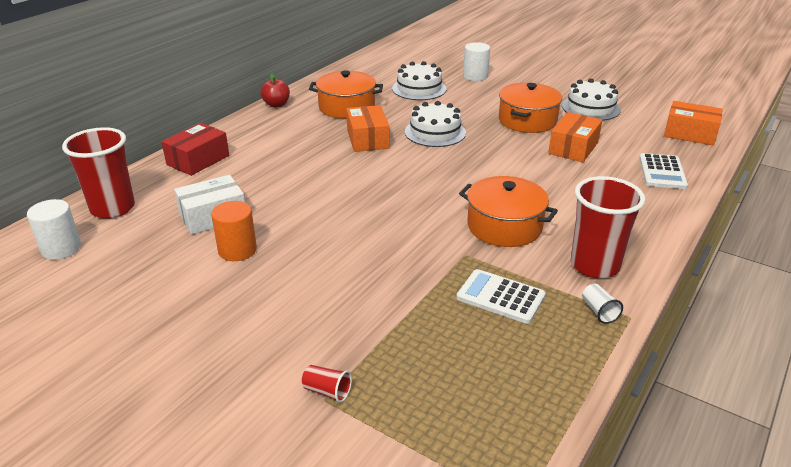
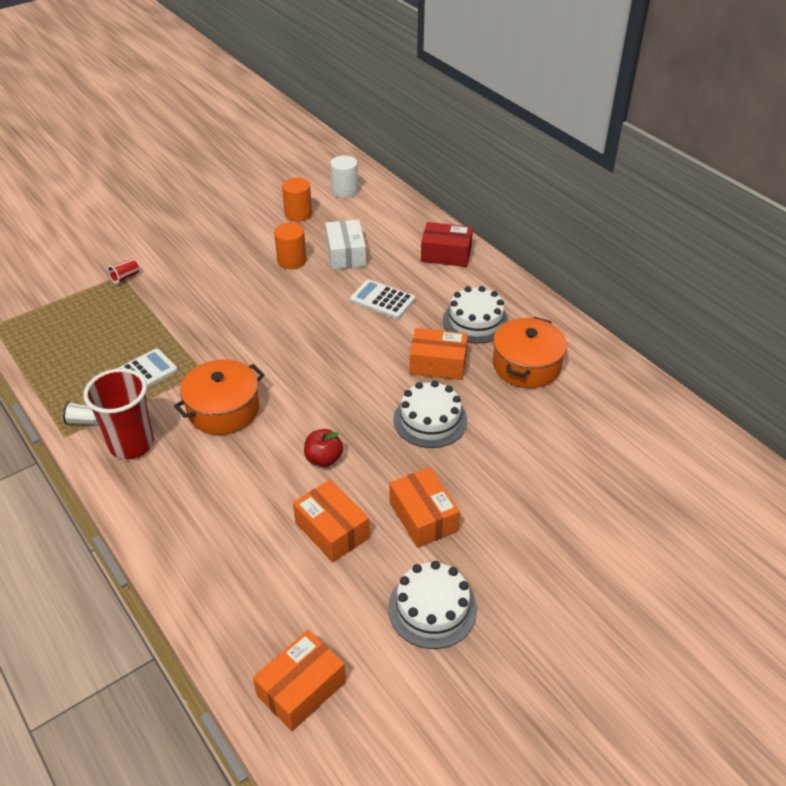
camera: 110 degrees right, 10 degrees up
(112, 208) = (387, 211): red cup -> none
(124, 272) = (298, 214): none -> orange cylinder
(198, 160) = (446, 254): red box -> red box turned 45 degrees counterclockwise
(276, 105) = (553, 315): red apple -> red apple (324, 459)
(419, 89) = (562, 442): white cake -> white cake (475, 321)
(475, 76) = (590, 517): white cylinder -> none
(527, 120) = (423, 517): orange pot -> orange box
(662, 172) = (232, 589): white calculator -> white calculator (382, 300)

